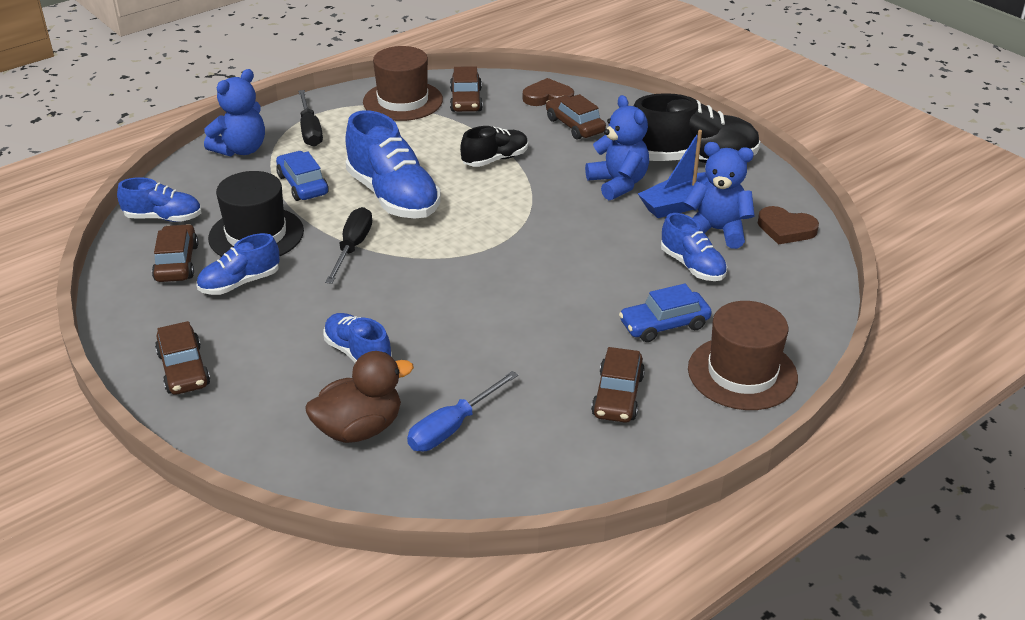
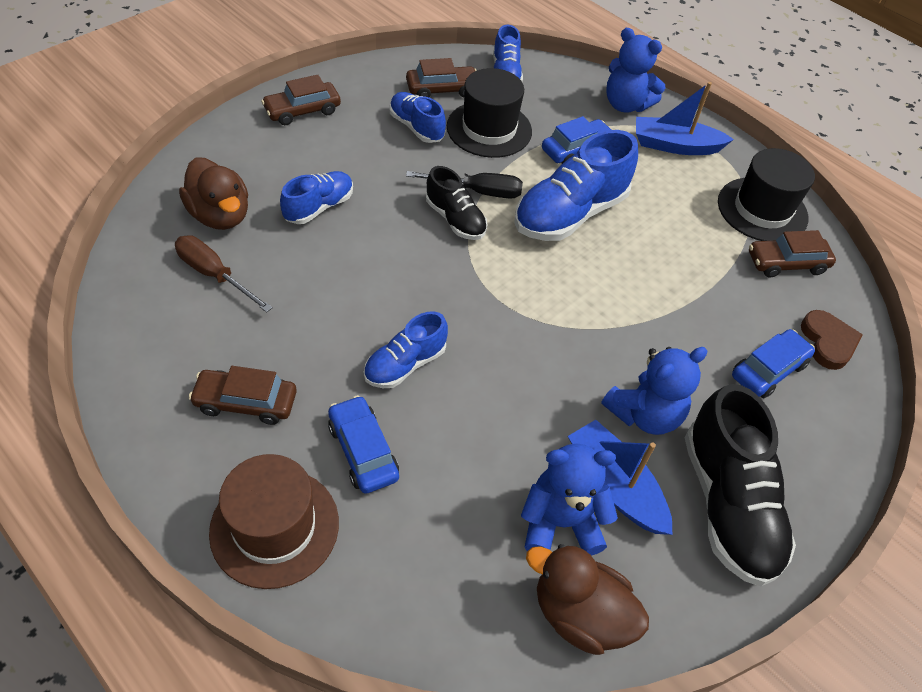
camera: 80 degrees right, 15 degrees up
(310, 131) = (675, 146): black screwdriver -> blue boat
(403, 101) = (762, 210): brown hat -> black hat
(452, 427) = (214, 275): blue screwdriver -> brown screwdriver
(495, 159) = (665, 293): black shoe -> black shoe (455, 219)
(575, 125) = (768, 370): brown car -> blue car
(692, 266) = (479, 488): blue shoe -> blue shoe (405, 364)
(717, 231) = (560, 522): blue teddy bear -> blue teddy bear turned 105 degrees counterclockwise
(786, 229) = (580, 614): brown heart -> brown duck

